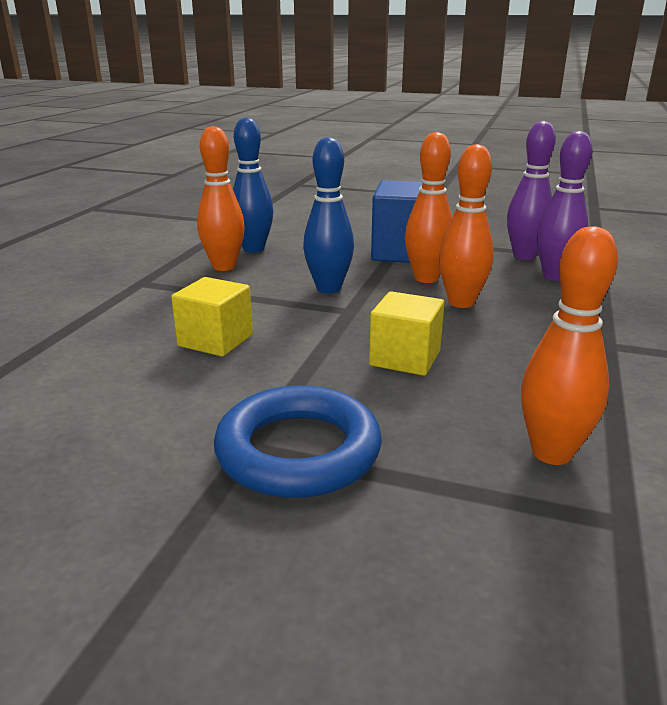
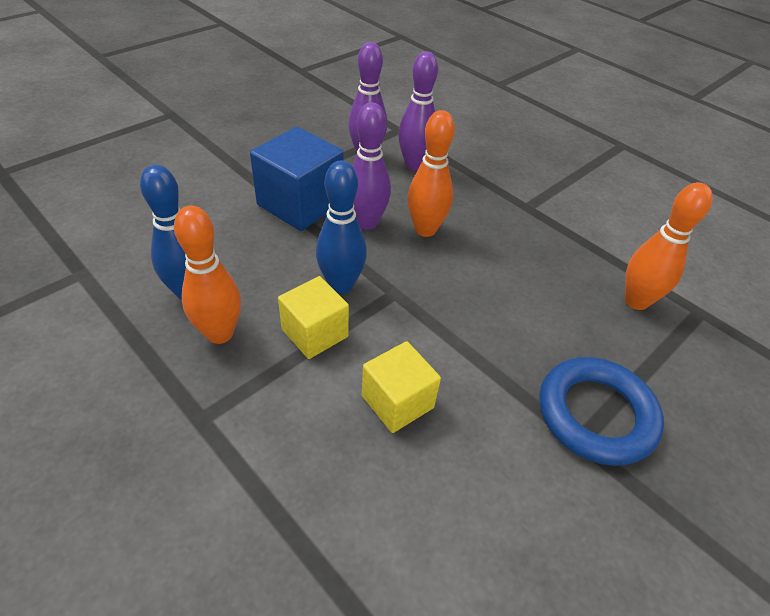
camera: 65 degrees left, 20 degrees up
(405, 358) = (496, 302): yellow cube -> yellow cube (315, 333)
(426, 278) = (366, 223): orange bowling pin -> purple bowling pin

